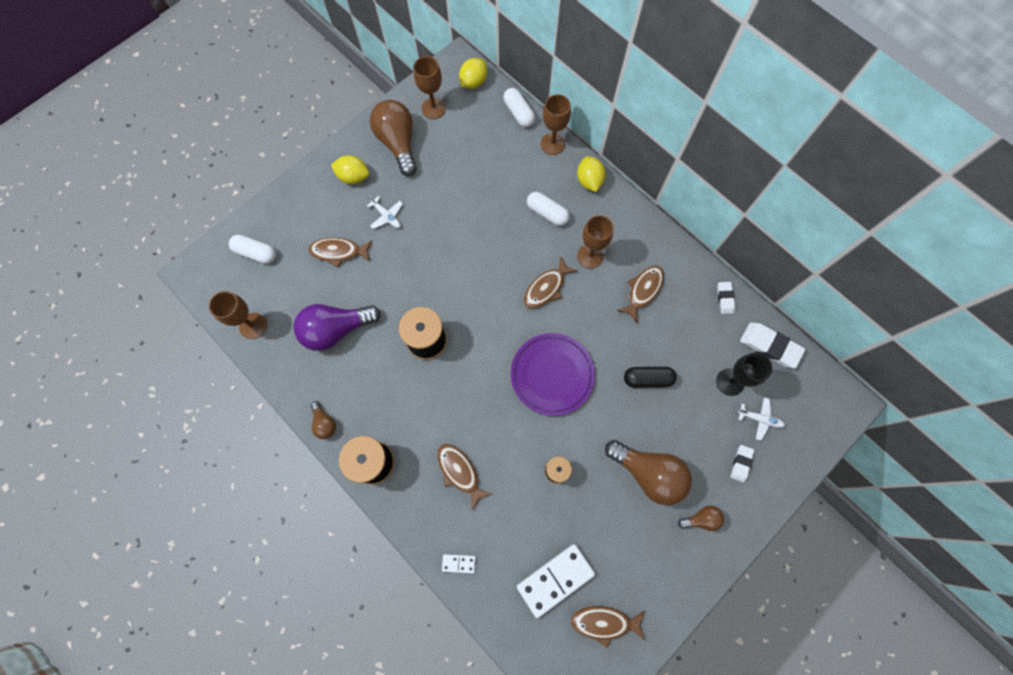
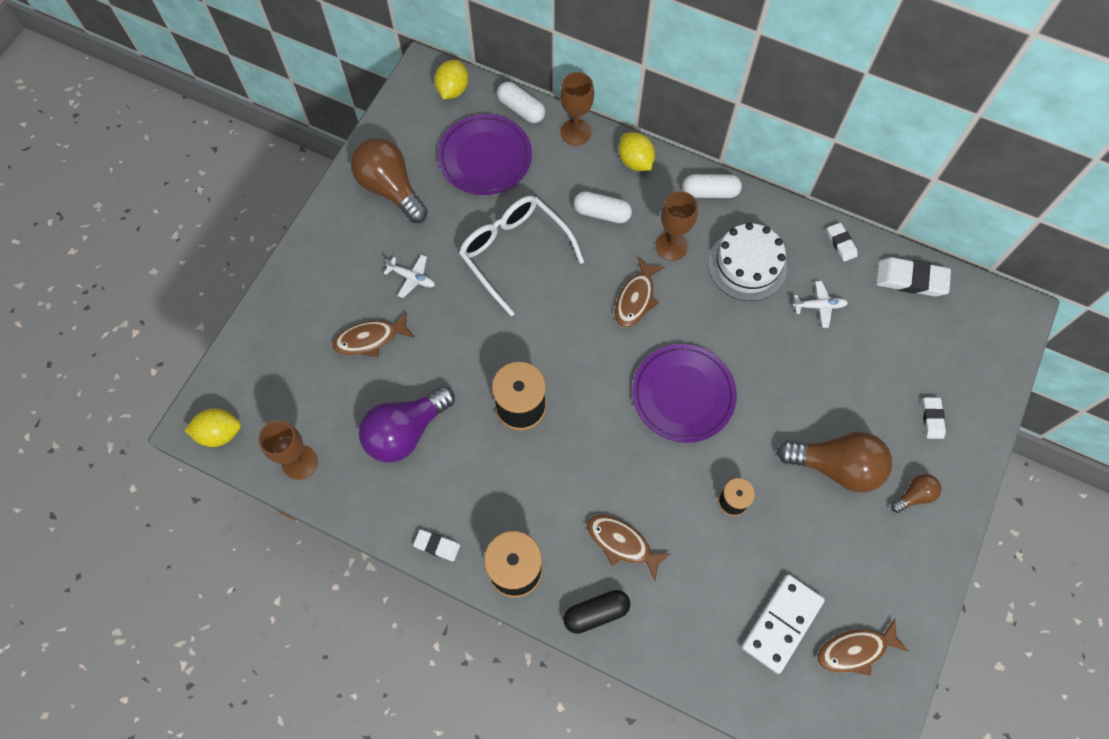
camera: 20 degrees left, 5 degrees down
(256, 253) = (267, 374): white capsule -> white capsule (710, 192)
(324, 423) = (437, 546): brown light bulb -> white eraser
(353, 177) = (352, 245): yellow lemon -> yellow lemon (219, 433)
(433, 108) = (416, 134): brown goblet -> none
(459, 563) = (664, 648): white domino -> none
(469, 222) = (514, 253): none -> white glasses
(476, 142) = (485, 157): none -> purple plate
(643, 291) = (747, 265): brown fish -> white cake
(647, 379) = (792, 362): black capsule -> black capsule (596, 613)
(730, 382) = (884, 333): black goblet -> none
(759, 419) = (932, 363): white plane -> white plane (819, 306)

